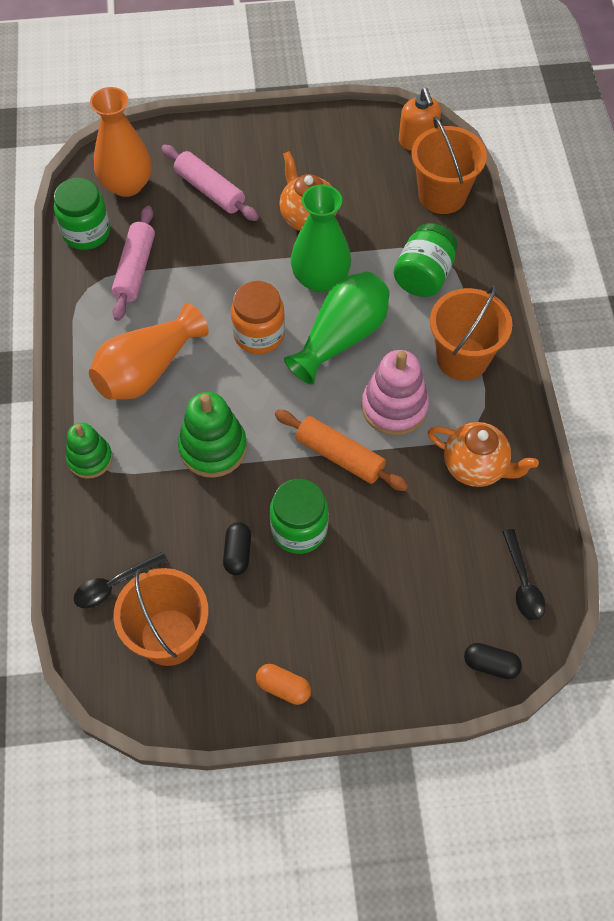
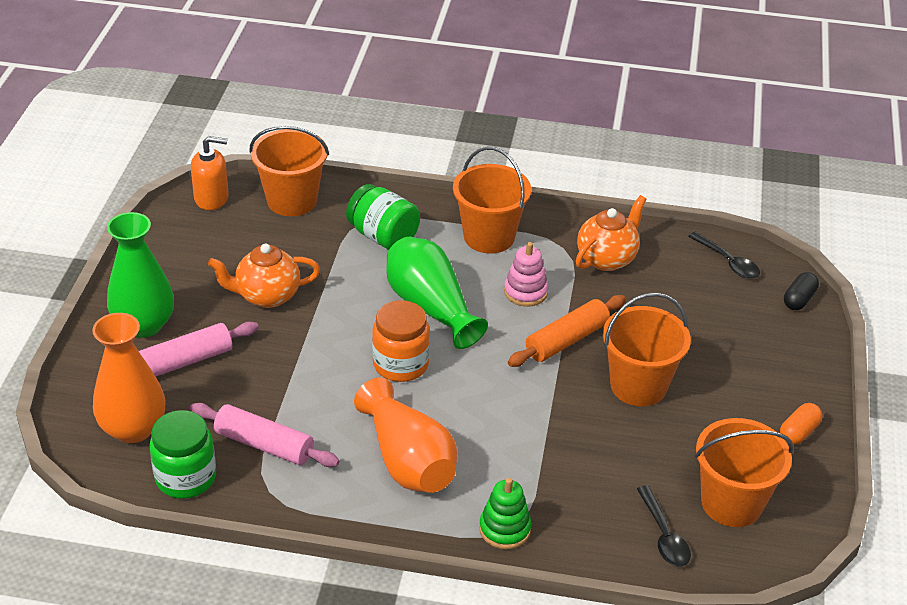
camera: 75 degrees left, 20 degrees down
(213, 448) = (526, 427): green stacking toy -> none
(237, 553) = (652, 434): black capsule -> none
(299, 529) = (638, 385): green jar -> orange bucket
(320, 279) = (351, 305): green vase -> green vase (144, 325)
(394, 407) = (525, 292): pink stacking toy -> pink stacking toy, size x0.66
(522, 583) = (728, 262): black spoon -> black spoon turned 45 degrees clockwise

